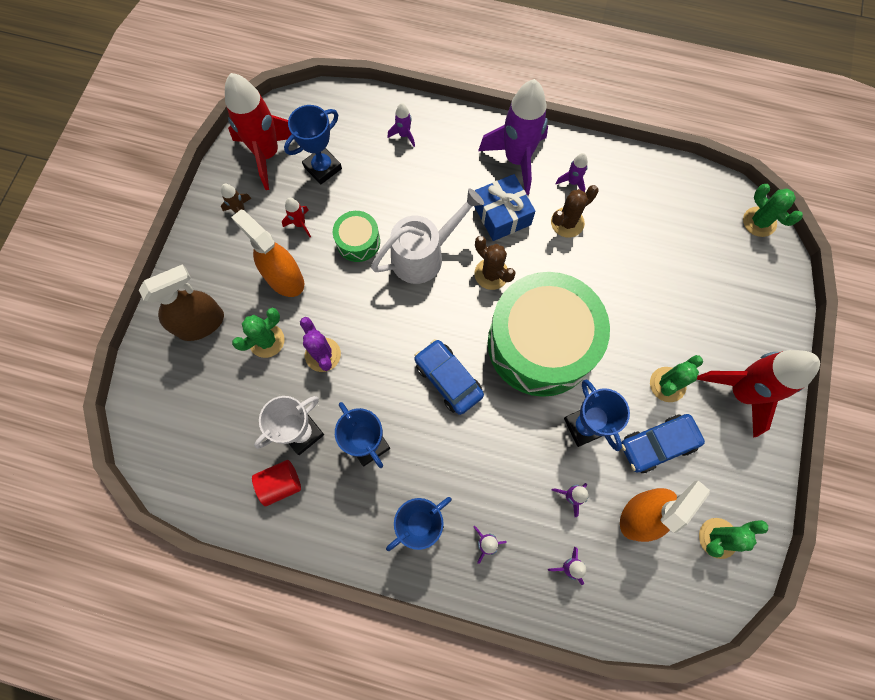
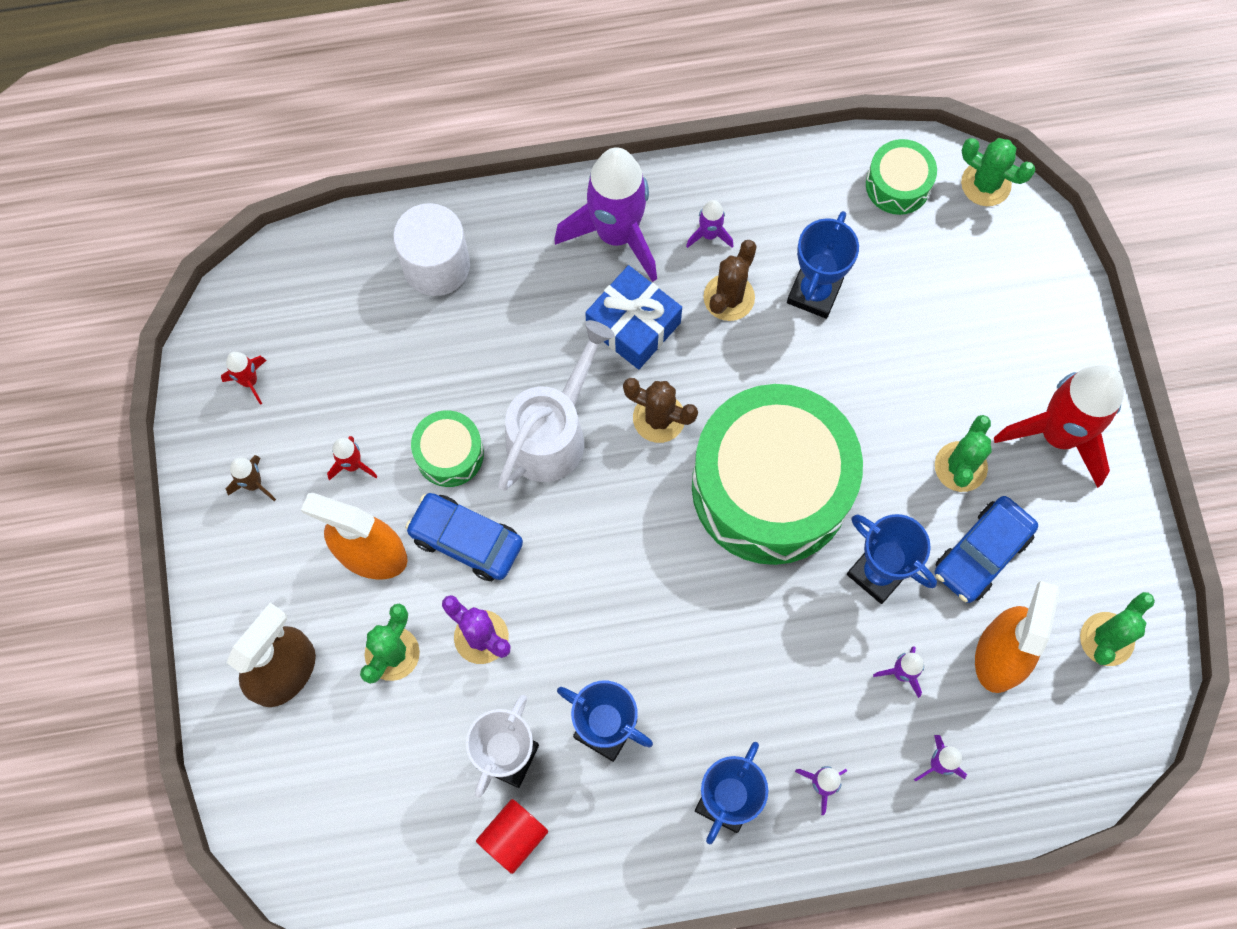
camera: 25 degrees left, 0 degrees up
(267, 154) = (249, 381): red rocket -> red rocket, size x0.43
(322, 168) = (342, 366): blue trophy -> blue trophy (814, 292)
(404, 135) = (436, 265): purple rocket -> white cylinder
(448, 379) = (670, 592): blue car -> blue car (466, 540)
(702, 200) = (898, 185): none -> green drum

